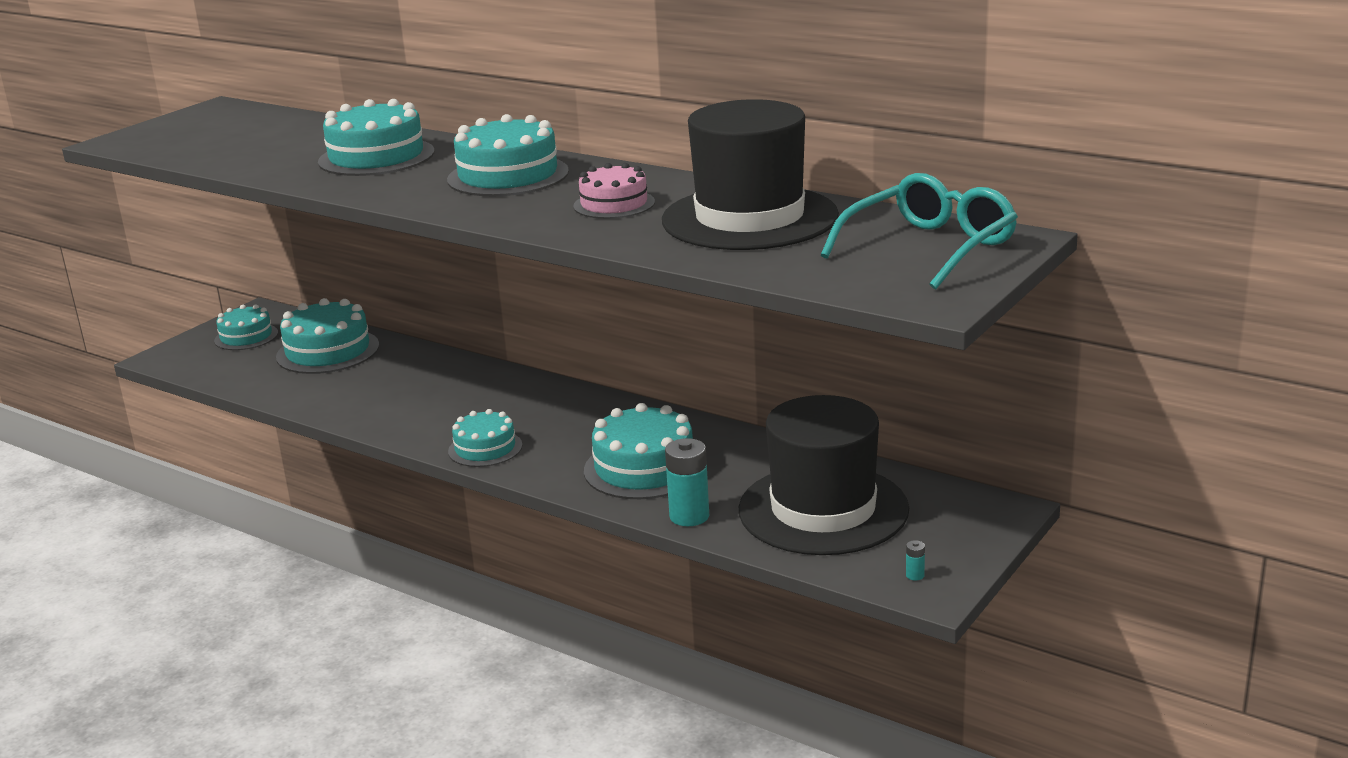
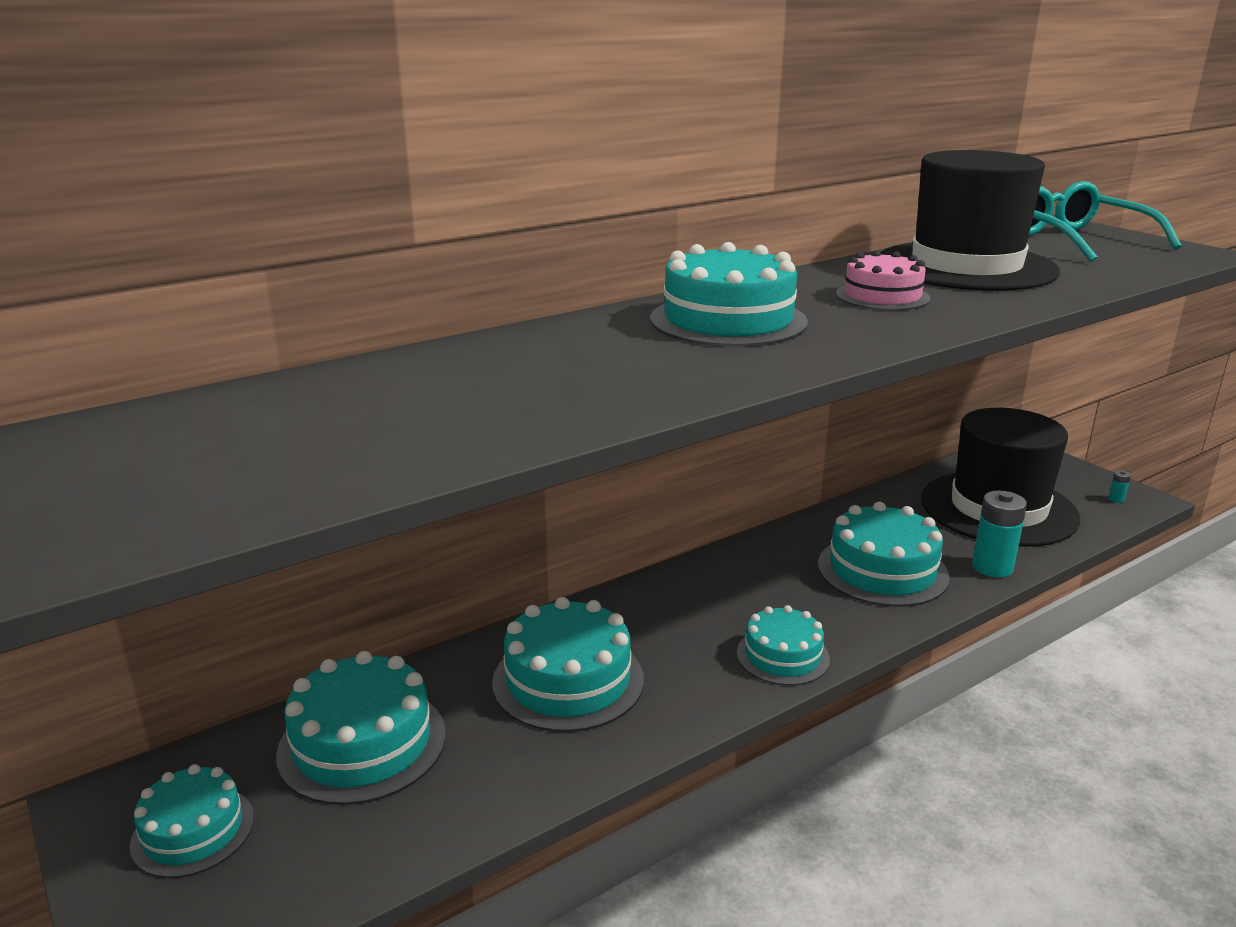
camera: 70 degrees left, 0 degrees up
(376, 157) = (545, 368): turquoise cake -> turquoise cake (568, 680)

